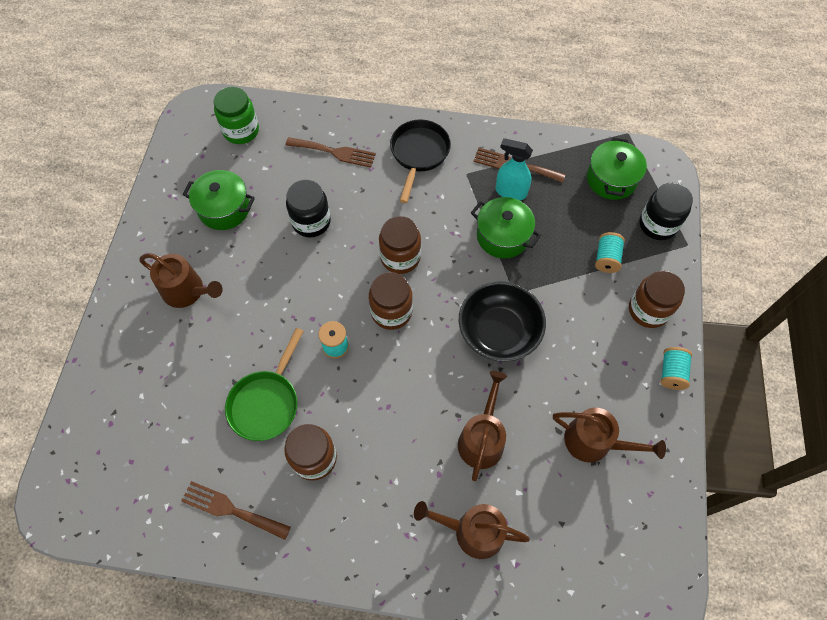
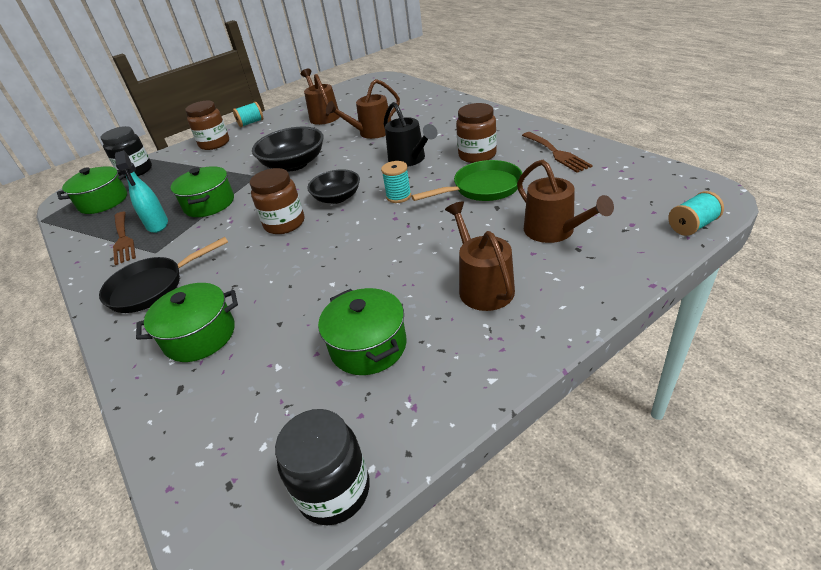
camera: 130 degrees left, 25 degrees down
(241, 131) = (239, 440): green jar -> none
(311, 222) = (307, 283): black jar -> black jar (334, 490)
(334, 152) = (200, 336): brown fork -> green pot
(381, 409) = (409, 159): none -> black watering can
(391, 312) = (337, 198): brown jar -> black bowl
(473, 531) = (422, 110): brown watering can -> brown watering can (554, 231)
(606, 258) = (187, 169): turquoise spool -> turquoise spool (692, 226)

